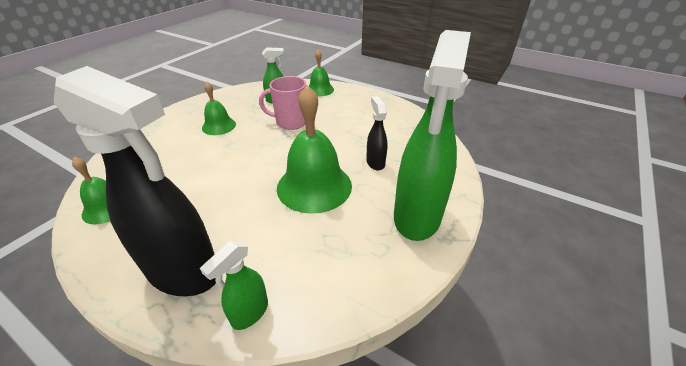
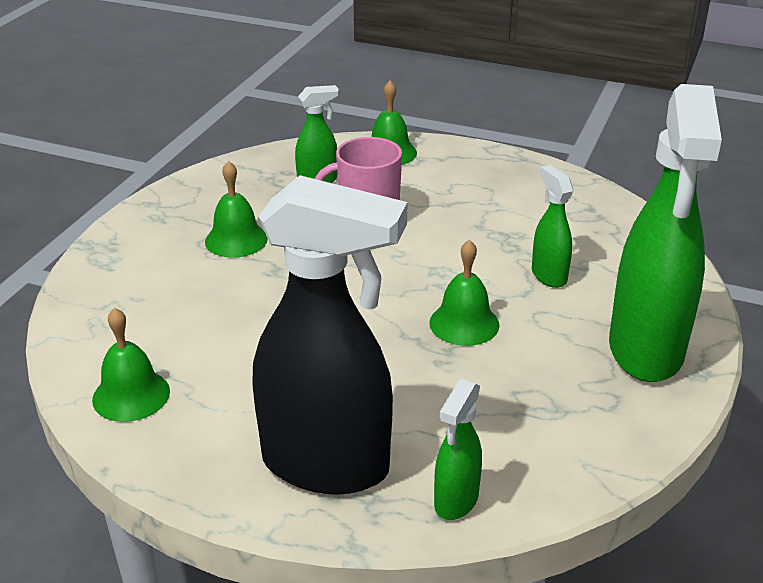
camera: 10 degrees left, 5 degrees down
(314, 186) = (464, 323): green bell -> green bell, size x0.55
(375, 162) = (548, 275): black spray bottle -> green spray bottle

